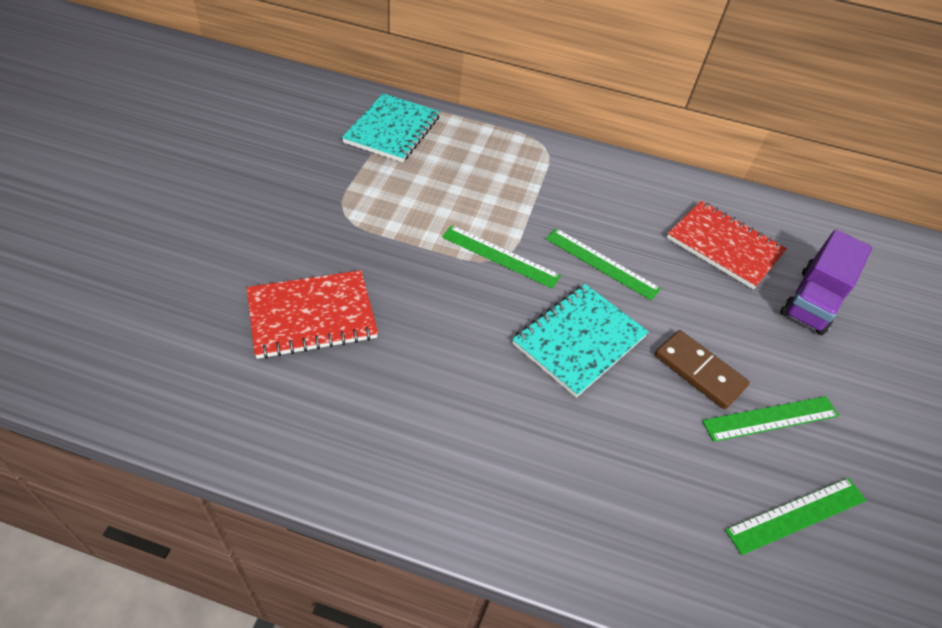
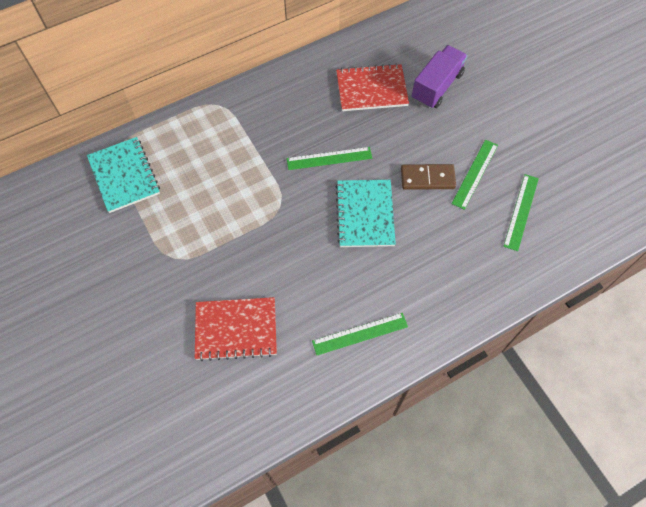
camera: 40 degrees left, 15 degrees up
(312, 316) = (236, 329): red notebook -> red notebook turned 60 degrees clockwise
(500, 256) = (279, 203): green ruler -> green ruler (360, 333)
(812, 300) = (437, 86): purple truck -> purple truck turned 135 degrees counterclockwise

